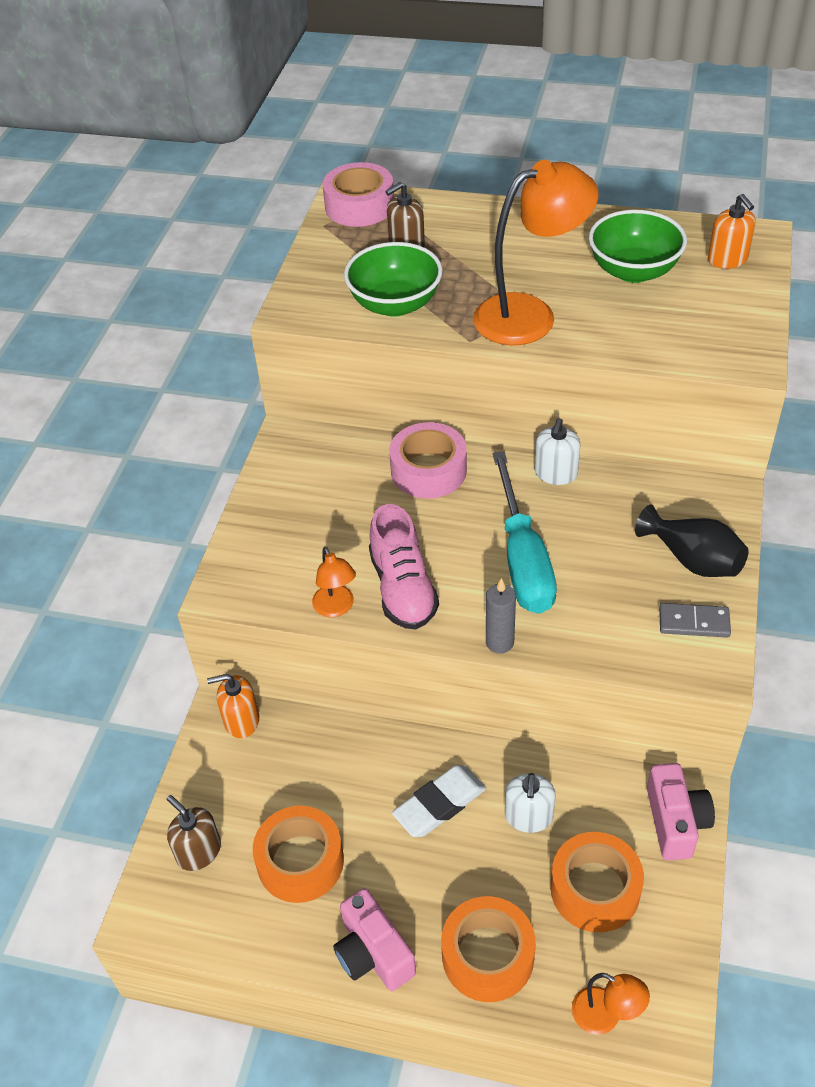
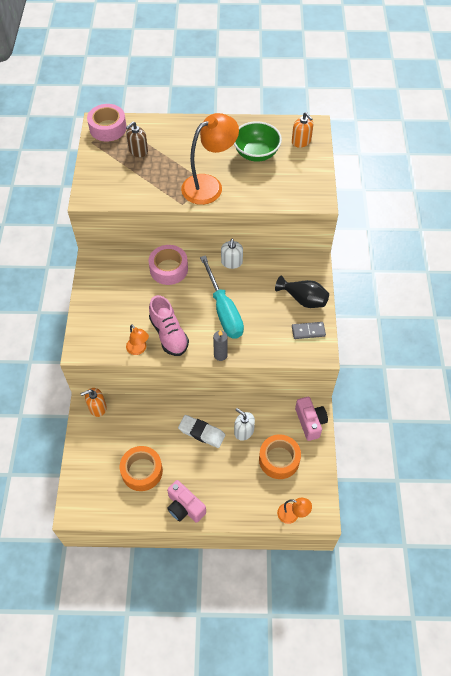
camera: 15 degrees left, 10 degrees up
(198, 851) = (92, 475): brown soap dispenser -> none
(395, 304) = (139, 187): green bowl -> none
(439, 804) = (201, 432): white eraser -> white eraser turned 75 degrees clockwise
(488, 955) = (236, 498): orange tape -> none
(528, 816) = (244, 431): white soap dispenser -> white soap dispenser turned 135 degrees clockwise

